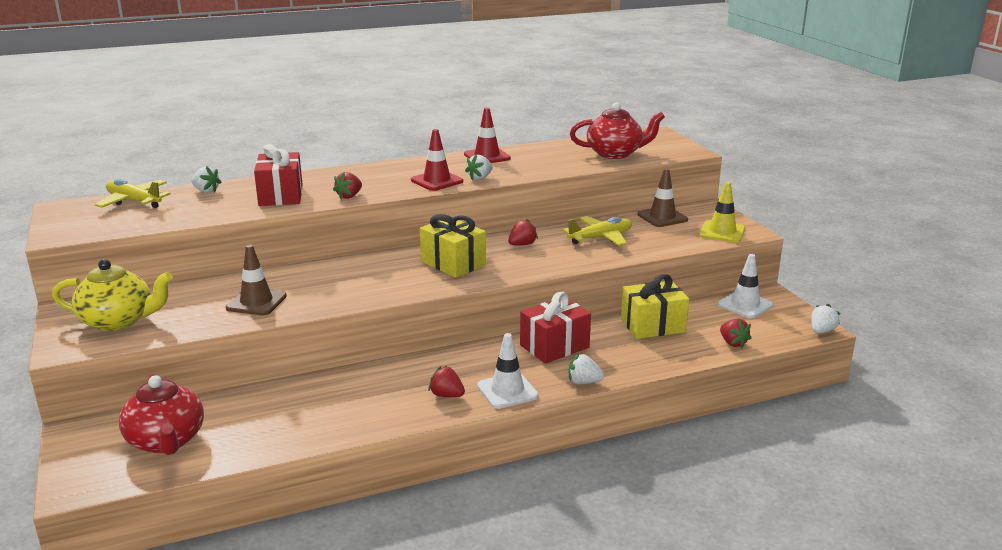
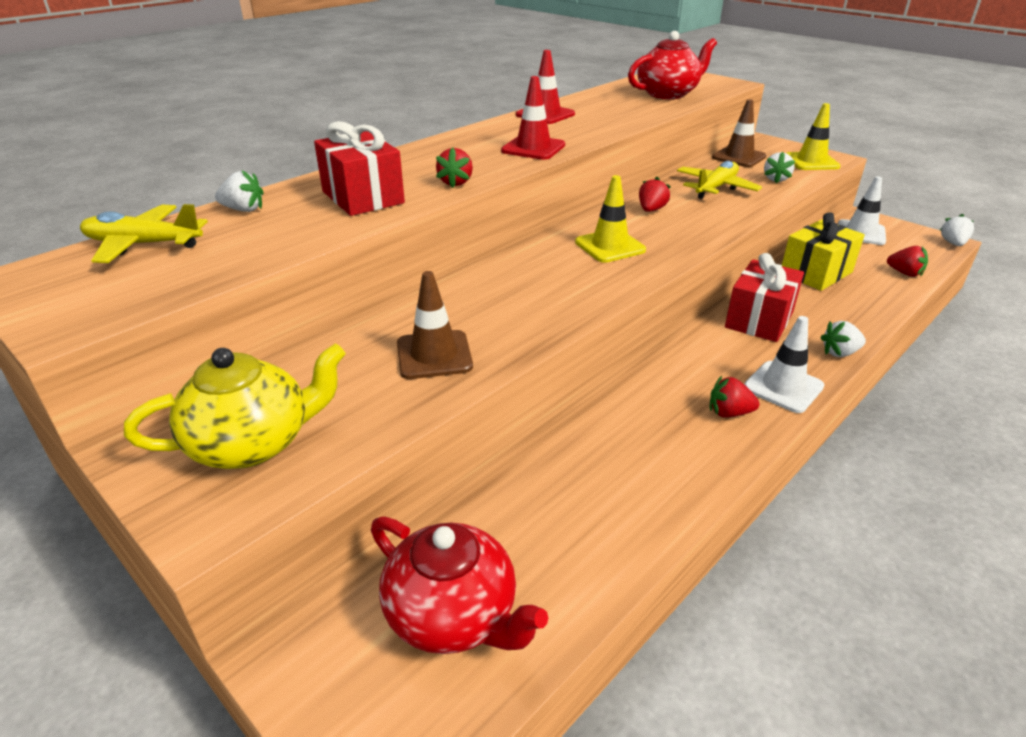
camera: 25 degrees left, 10 degrees up
(453, 263) = (610, 246): yellow gift -> yellow traffic cone
(480, 178) = (575, 137): white strawberry -> white strawberry (776, 179)

